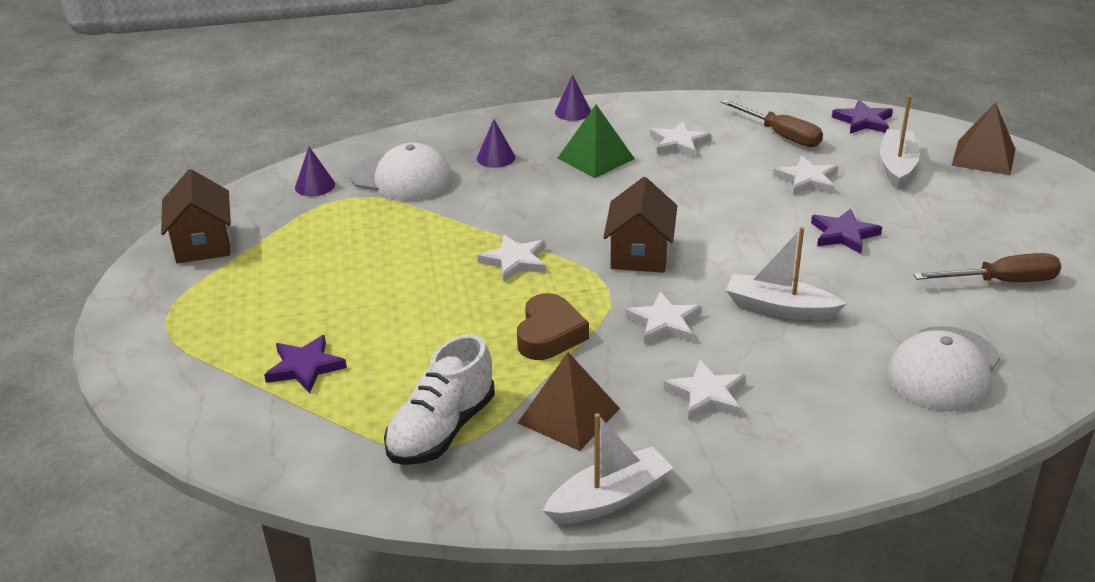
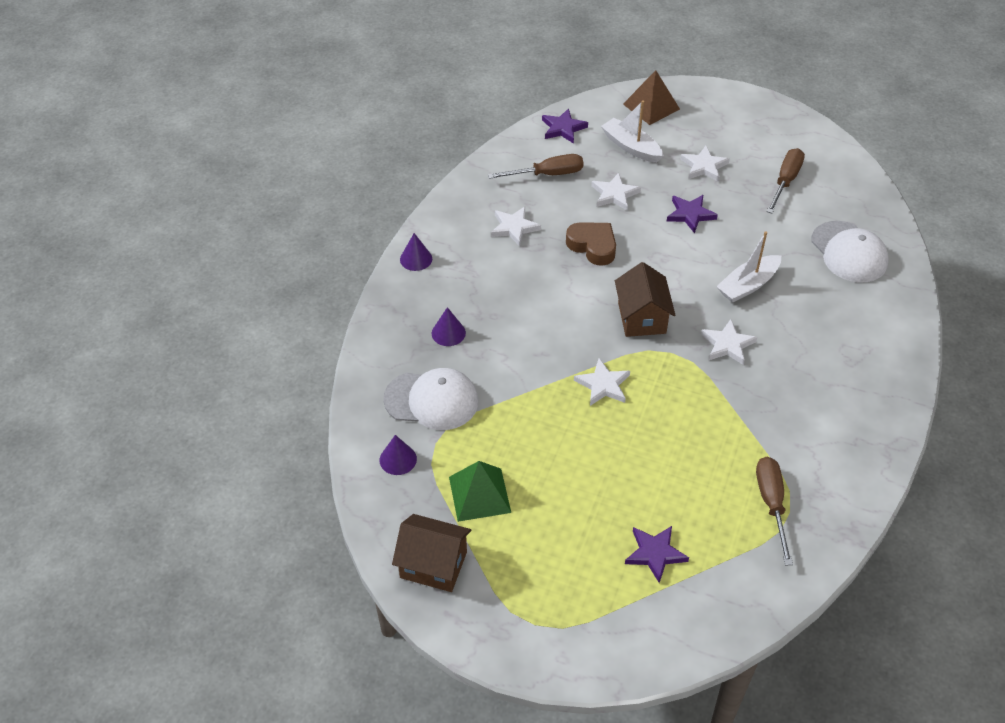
camera: 60 degrees left, 15 degrees up
(401, 178) = (431, 400): white cap -> white cap turned 45 degrees clockwise
(441, 430) = (771, 504): white shoe -> brown screwdriver
(549, 334) = (703, 406): brown heart -> brown heart (593, 246)
(568, 415) = (793, 434): brown pyramid -> none
(596, 158) = (497, 279): green pyramid -> green pyramid (479, 494)
(609, 499) = (880, 451): white boat -> none
(640, 254) = (641, 318): brown house -> brown house turned 45 degrees clockwise
(706, 395) = (811, 362): white star -> white star (704, 166)

